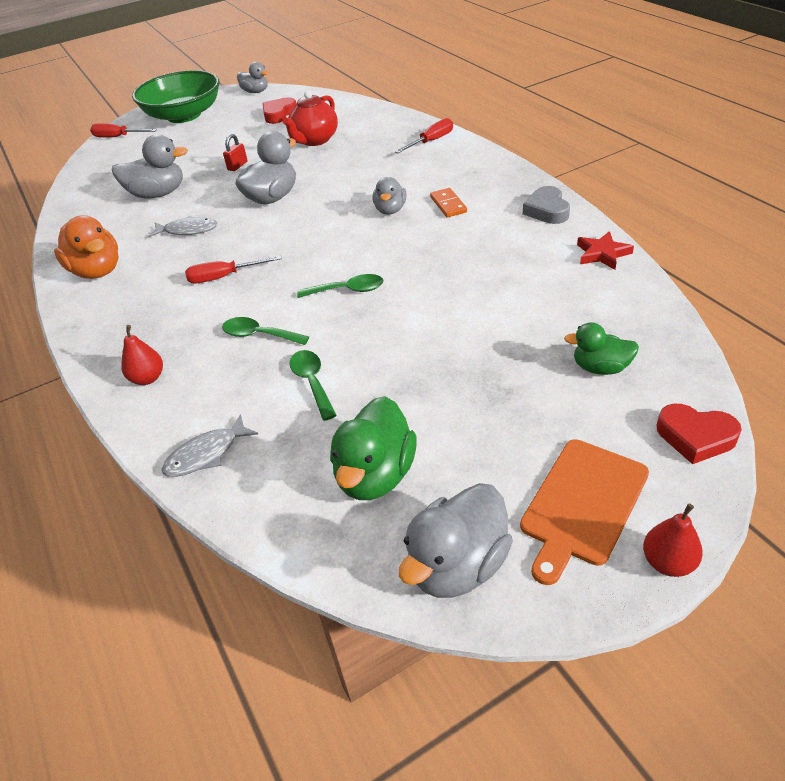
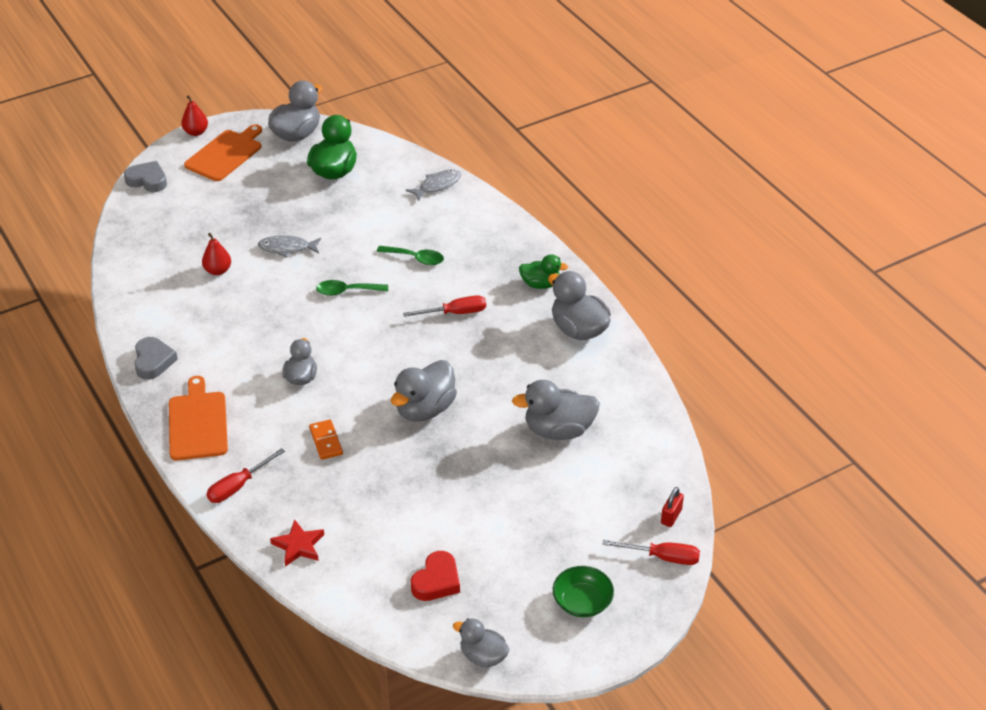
camera: 175 degrees right, 0 degrees up
(97, 271) = (578, 330): orange duck -> grey duck
(148, 378) = (492, 232): red pear -> red pear (218, 270)
(184, 115) = (582, 602): green bowl -> green bowl, size x0.48
(188, 230) = (506, 371): grey fish -> grey fish (287, 248)
(237, 166) = (474, 469): red padlock -> red padlock (671, 516)
(312, 382) = (373, 223): green spoon -> none
(314, 140) = (382, 509): red teapot -> none
(448, 205) = (243, 379): orange domino -> orange domino (326, 441)
(480, 172) = (198, 423): none -> orange cutting board
(600, 368) = (180, 220): green duck -> green duck (540, 284)
(602, 254) = (130, 308): red star -> red star (298, 546)
(695, 437) = (147, 180): red heart -> grey heart

